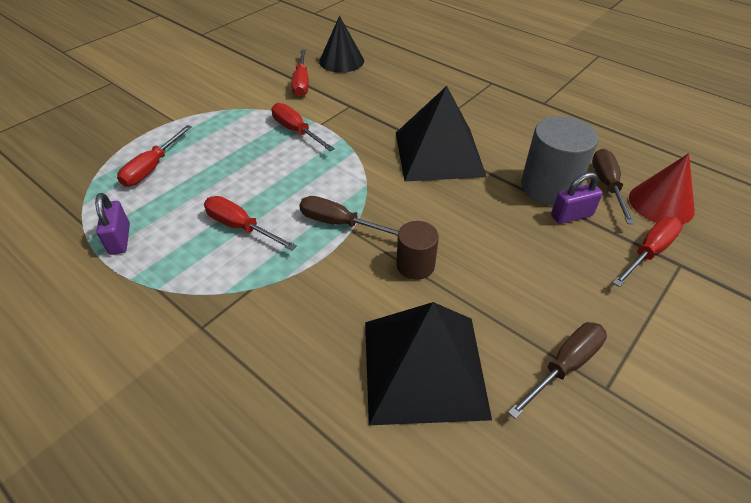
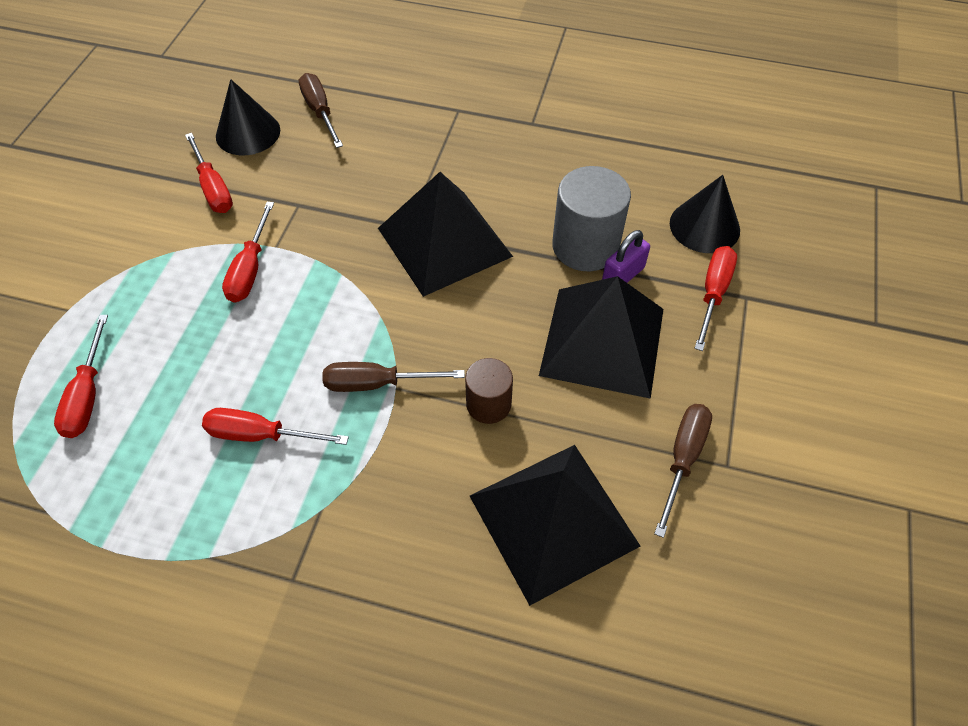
camera: 25 degrees left, 10 degrees up
(120, 239) = (115, 513): purple padlock -> none
(296, 131) = (250, 269): red screwdriver -> red screwdriver turned 105 degrees counterclockwise
(532, 254) = (602, 341): none -> black pyramid
(607, 185) = (643, 222): brown screwdriver -> brown screwdriver (320, 112)
(661, 203) = (704, 226): red cone -> black cone

